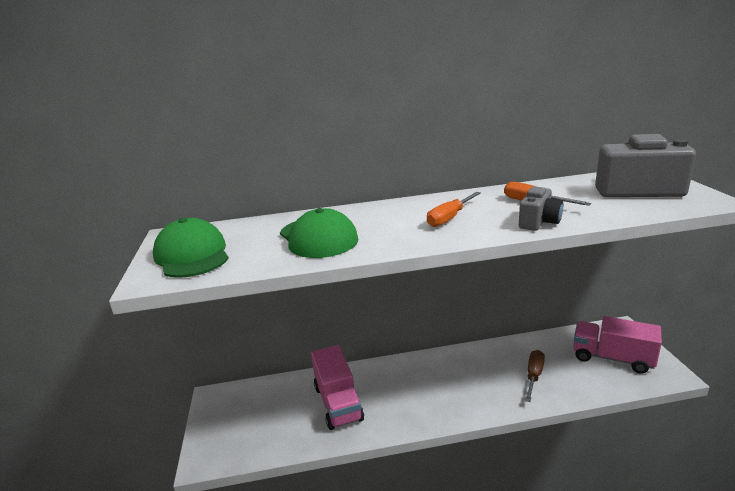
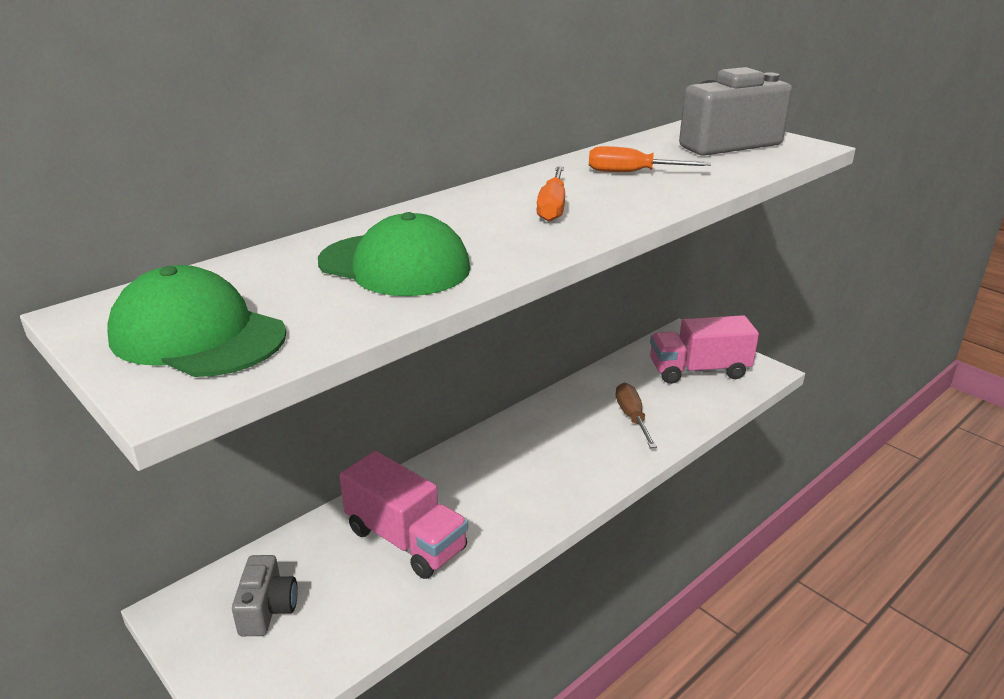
camera: 35 degrees left, 5 degrees up
(539, 222) = (668, 195): grey camera -> grey camera (267, 609)

